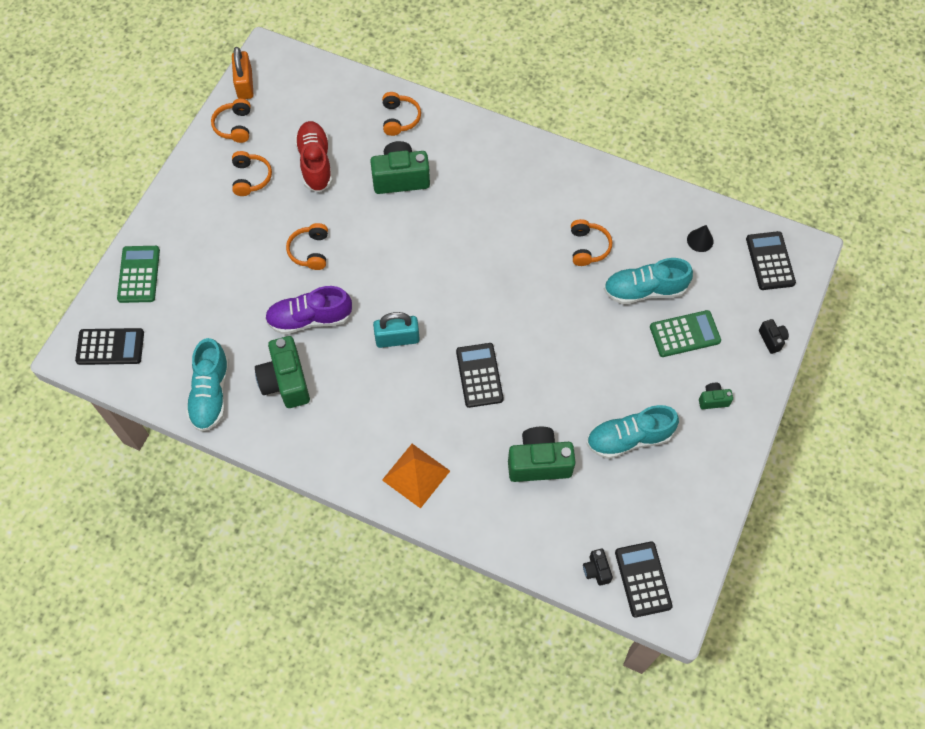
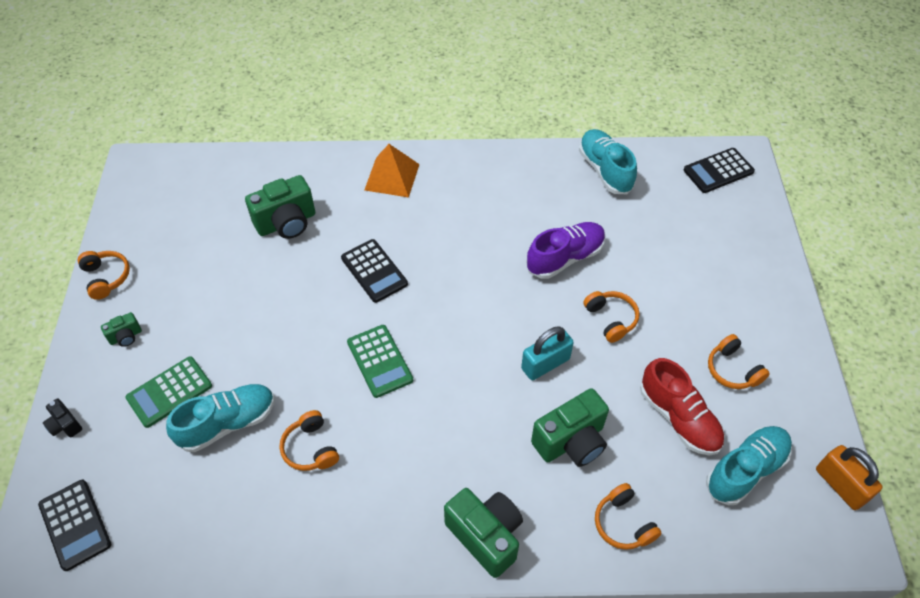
camera: 155 degrees right, 10 degrees down
(139, 274) = (751, 234): green calculator -> green calculator (379, 361)
(234, 126) = (802, 423): orange headphones -> orange headphones (106, 278)
(286, 382) = (548, 201): green camera -> green camera (485, 536)
(397, 338) = (471, 272): turquoise padlock -> turquoise padlock (545, 364)
(596, 570) = (209, 168): black camera -> none
(629, 438) = (206, 271): turquoise shoe -> turquoise shoe (745, 470)
(643, 579) = (166, 175): black calculator -> none
(700, 240) = (172, 515): black cone -> none

